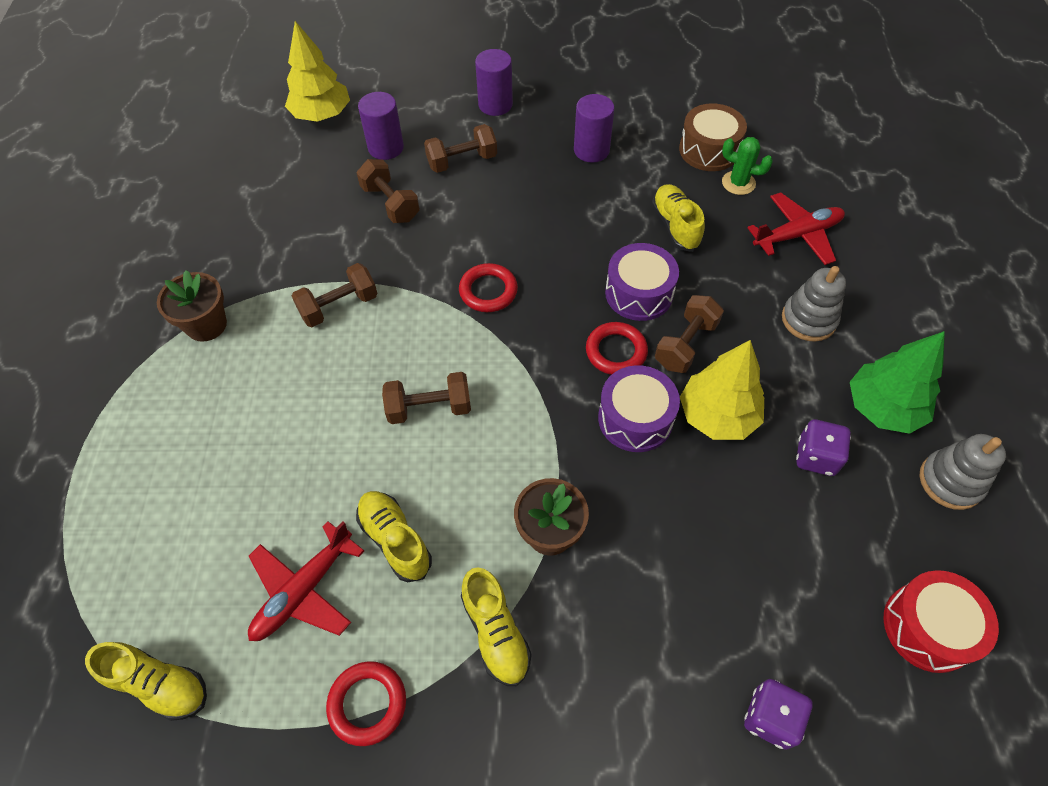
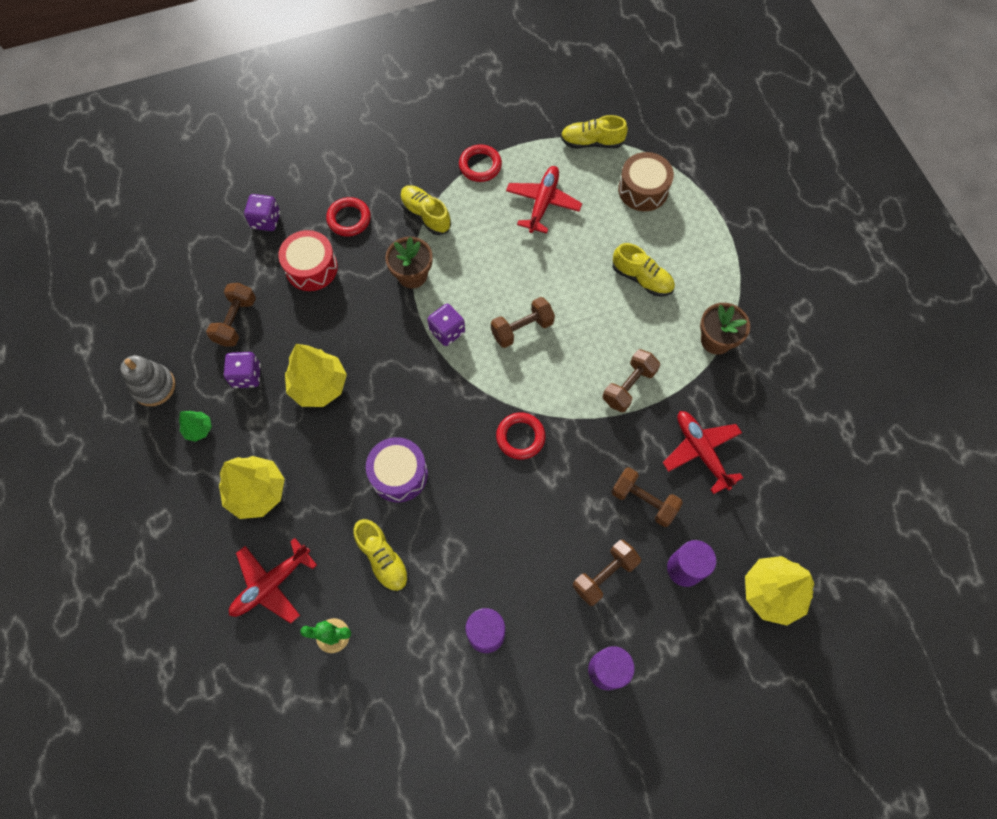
camera: 160 degrees right, 10 degrees up
(305, 227) = (701, 451): none -> red plane
(395, 540) = (504, 243): yellow shoe -> yellow shoe (642, 278)
(528, 435) = (447, 331): none -> purple dice
(616, 351) = (404, 414): red ring -> red ring (349, 219)
(635, 418) = (377, 365): purple drum -> none
(685, 344) = (352, 437): brown dumbbell -> brown dumbbell (236, 321)
(709, 150) = (369, 675): brown drum -> brown drum (643, 190)
(808, 319) = (257, 492): grey stacking toy -> yellow tree
(882, 408) = (198, 429): green tree -> green tree, size x0.51
(928, 627) = (176, 290): red drum -> red drum (311, 268)

